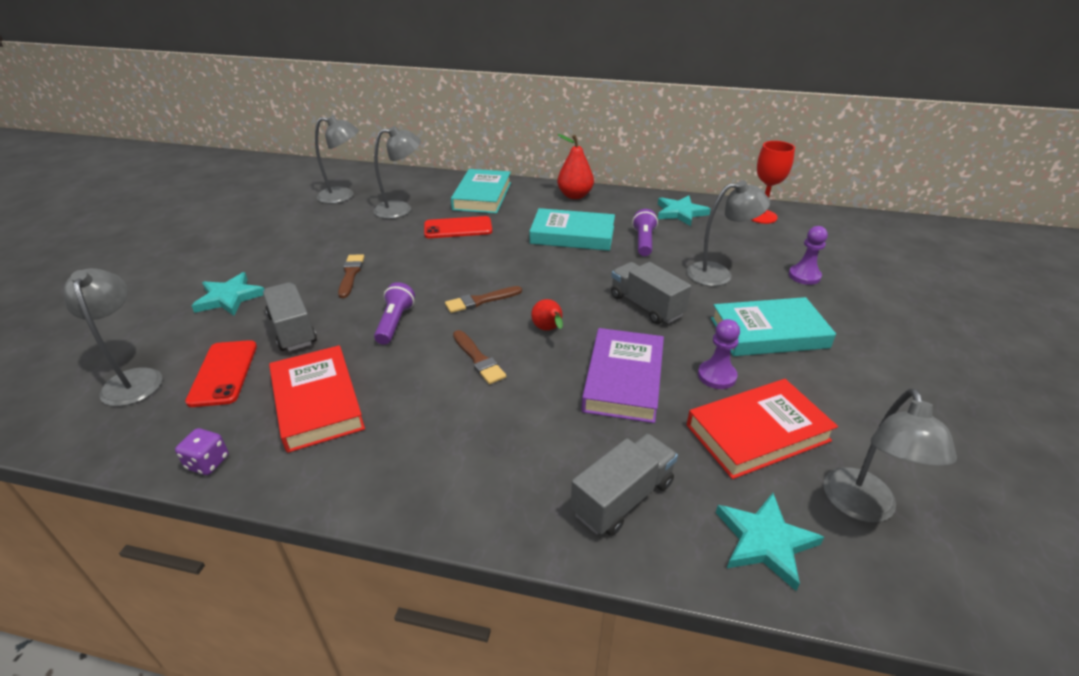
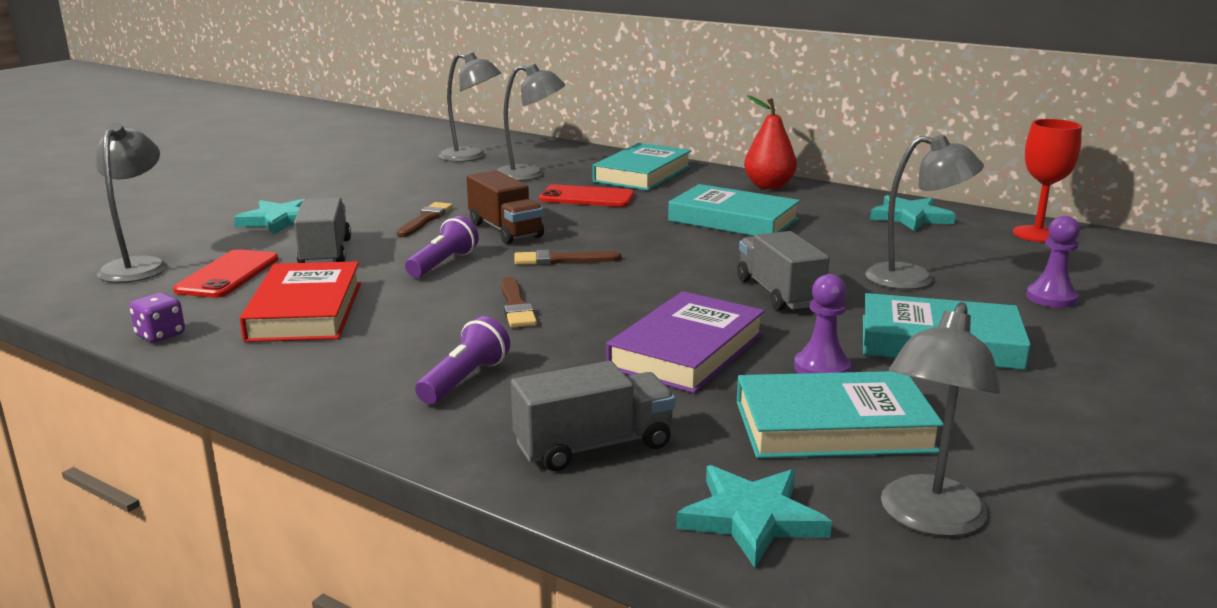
camera: 20 degrees right, 15 degrees down
(419, 275) = (505, 230): none -> brown truck
(548, 330) = (626, 295): red pear -> none
(643, 242) = (829, 237): purple flashlight -> purple flashlight (464, 380)
(757, 433) = (833, 426): red book -> turquoise book

